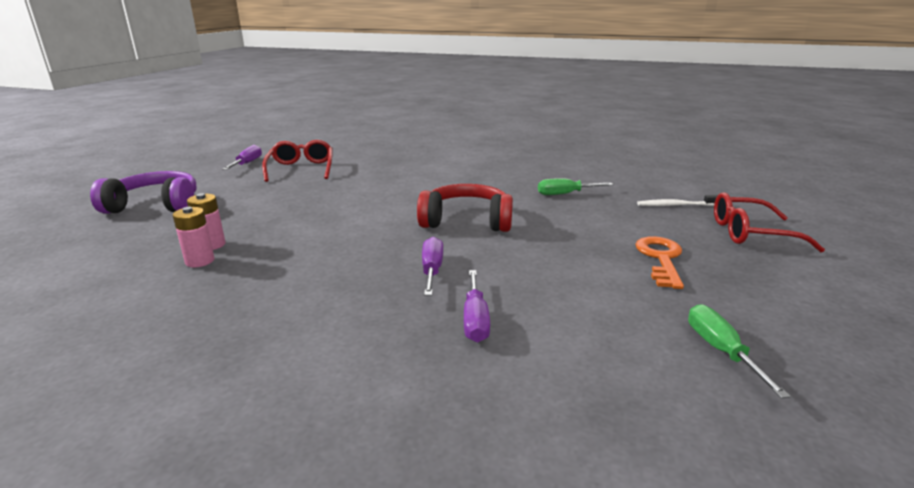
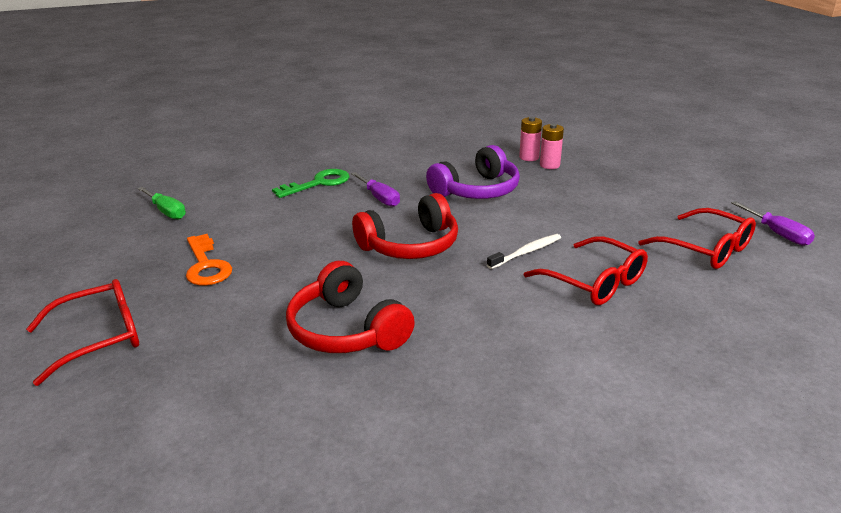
camera: 145 degrees right, 5 degrees up
(155, 205) = (674, 170): purple headphones -> purple headphones (477, 190)
(393, 174) = (595, 282): none -> red glasses
(475, 320) = (318, 183): purple screwdriver -> green key
(565, 194) = (347, 330): green screwdriver -> red headphones
(675, 205) = (189, 363): white toothbrush -> white toothbrush (526, 252)

